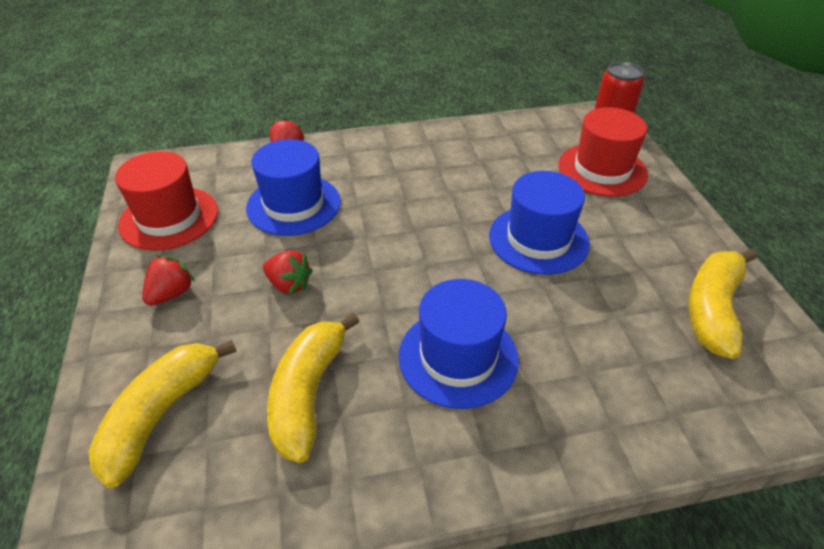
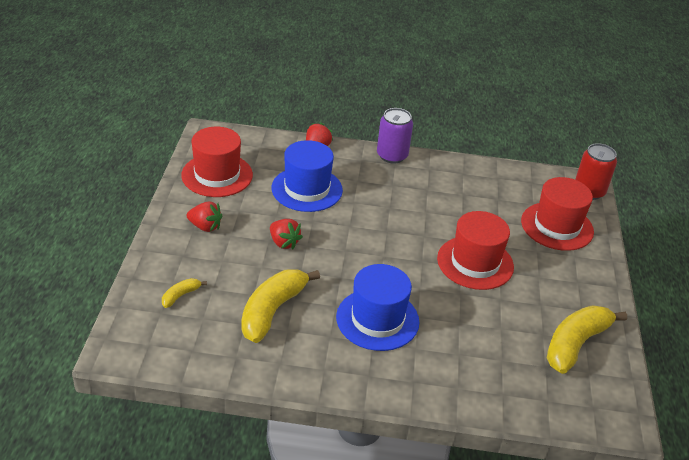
camera: 15 degrees right, 5 degrees down
(161, 414) = (180, 296): yellow banana -> yellow banana, size x0.46
(171, 294) = (205, 227): red strawberry -> red strawberry turned 60 degrees clockwise
(380, 139) = (392, 155): none -> purple can
(538, 239) = (475, 262): blue hat -> red hat

